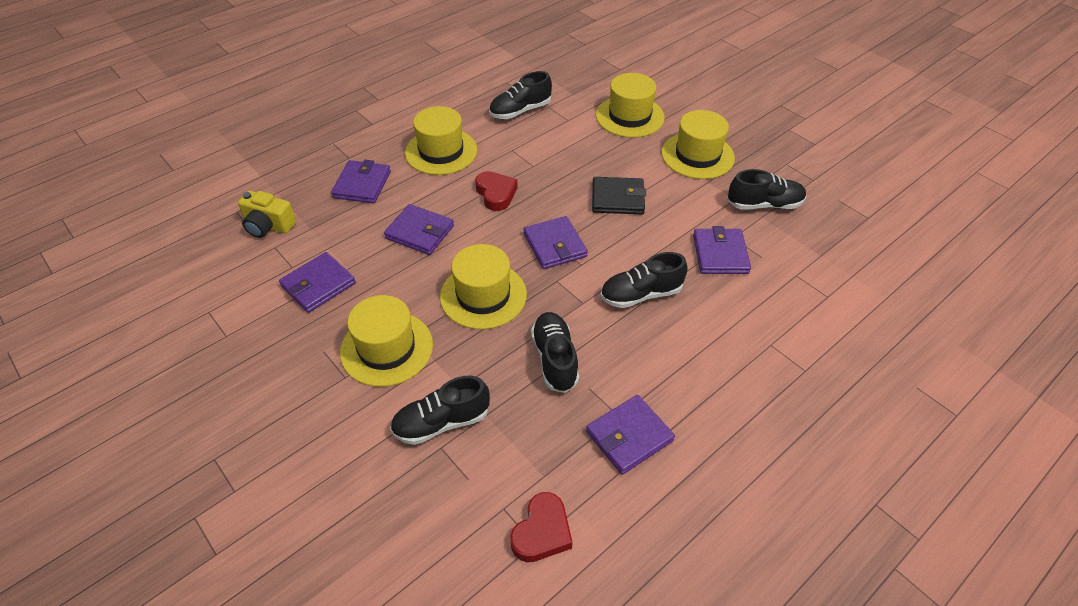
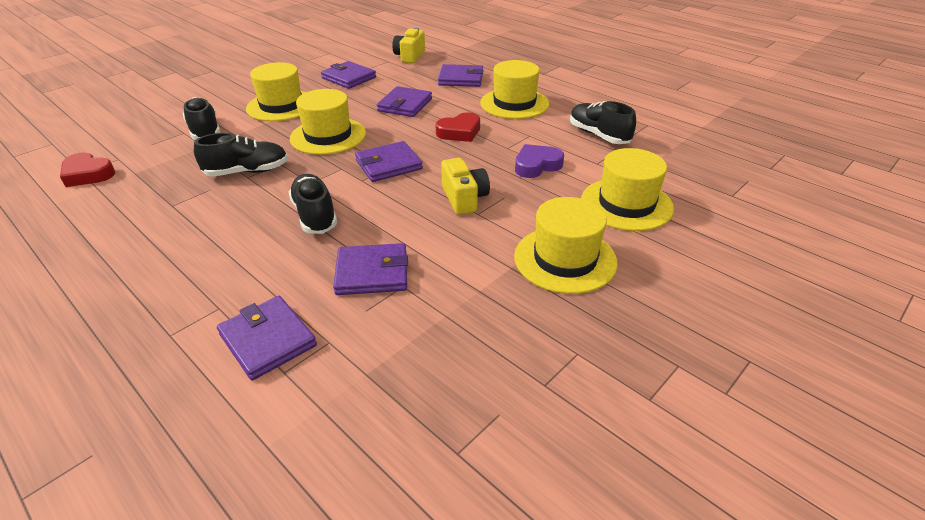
camera: 85 degrees right, 10 degrees down
(568, 152) = (536, 165): none -> purple heart
(617, 198) = (464, 198): black wallet -> yellow camera
(629, 436) = (148, 210): purple wallet -> purple wallet (267, 340)
(764, 205) = (471, 319): black shoe -> none

